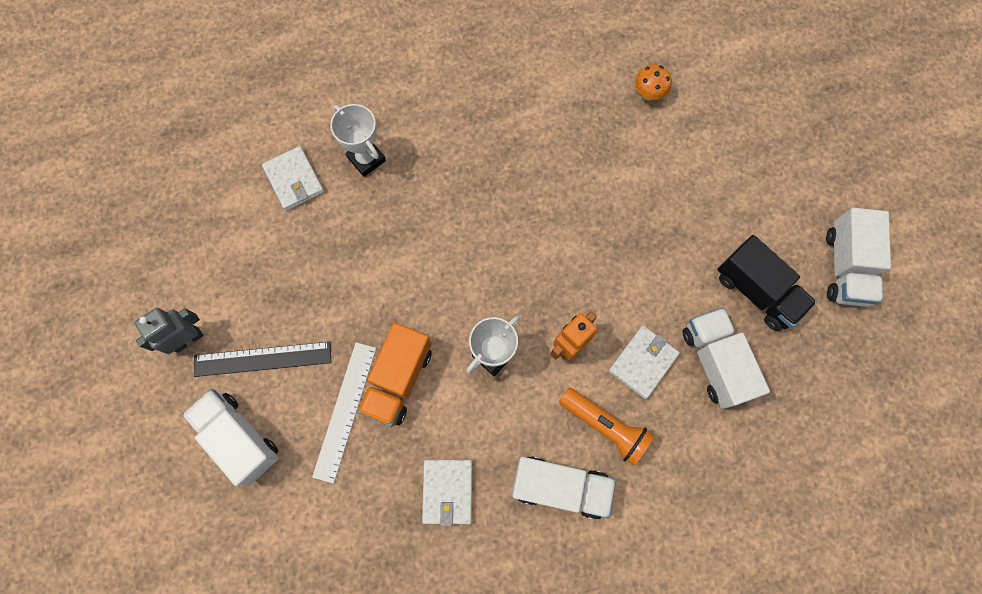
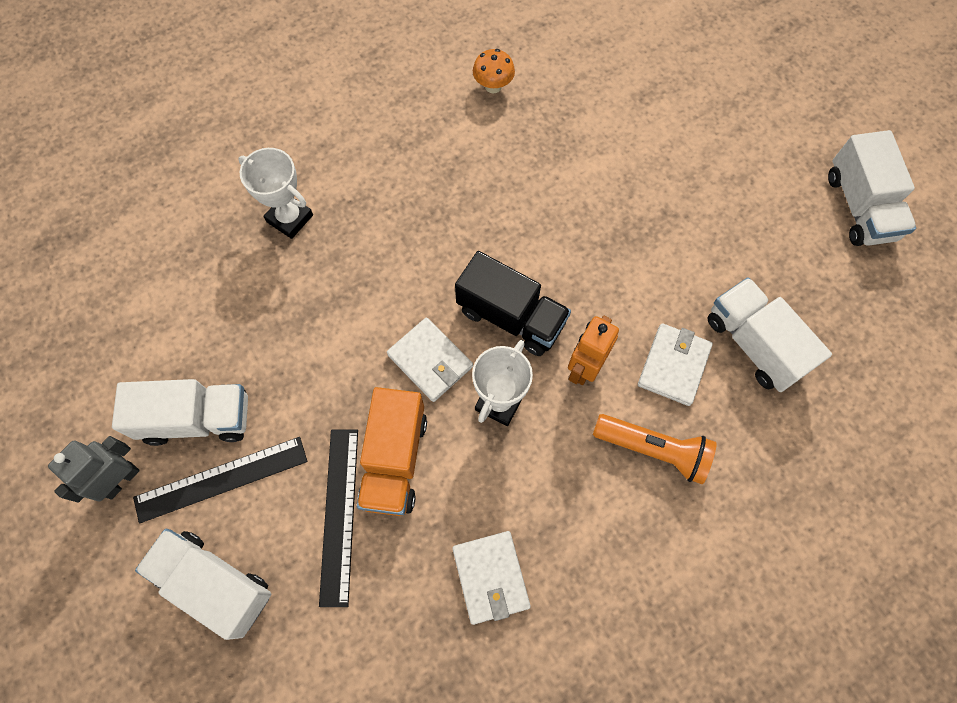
camera: 15 degrees left, 5 degrees down
(294, 180) = (209, 262): white wallet -> white wallet (430, 361)
(345, 411) = (339, 514): white ruler -> black ruler
(560, 487) = (623, 534): white truck -> white truck (197, 419)
(648, 94) = (589, 77): orange mushroom -> orange mushroom (493, 86)
(756, 291) = (774, 256): black truck -> black truck (511, 317)

